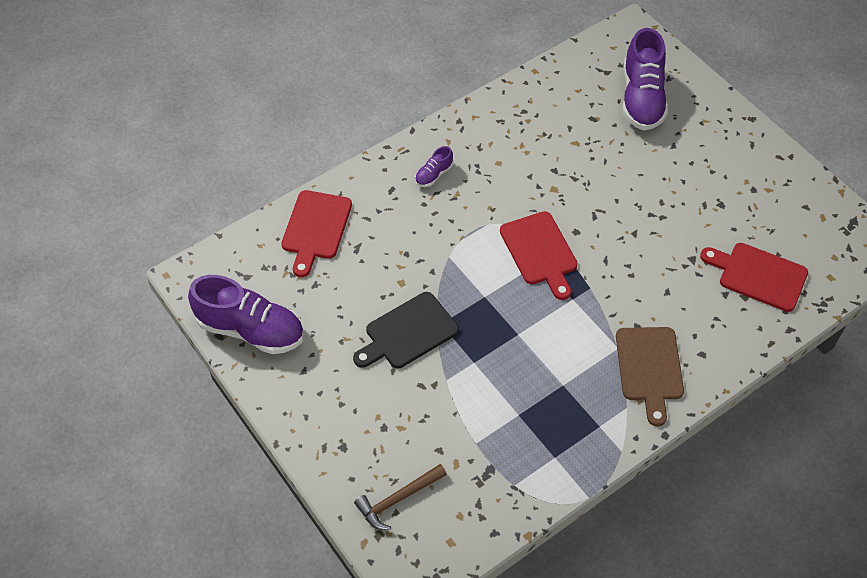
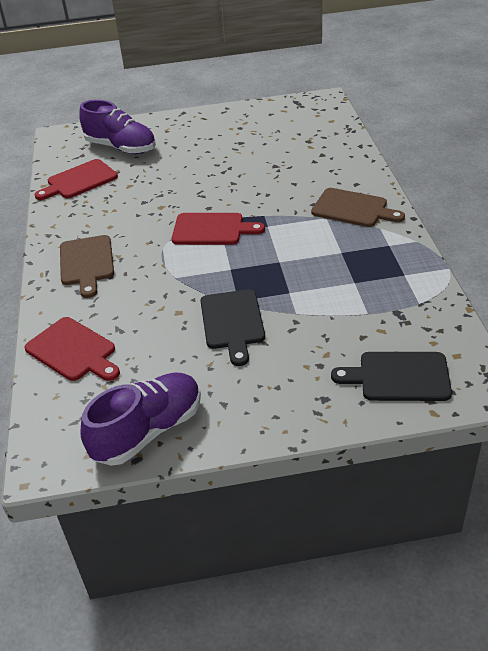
camera: 60 degrees left, 15 degrees down
(398, 499) = (399, 377): brown hammer -> black cutting board
(433, 175) = (87, 263): purple shoe -> brown cutting board
(758, 275) = (309, 145): red cutting board -> red cutting board (79, 181)

